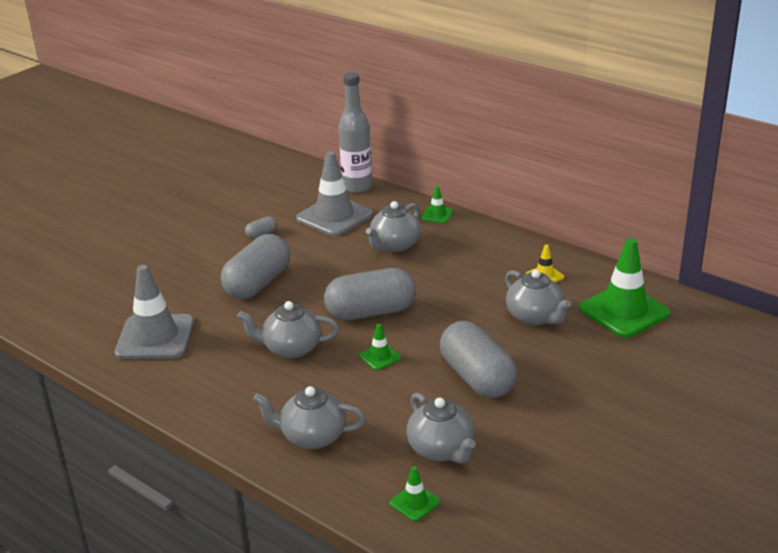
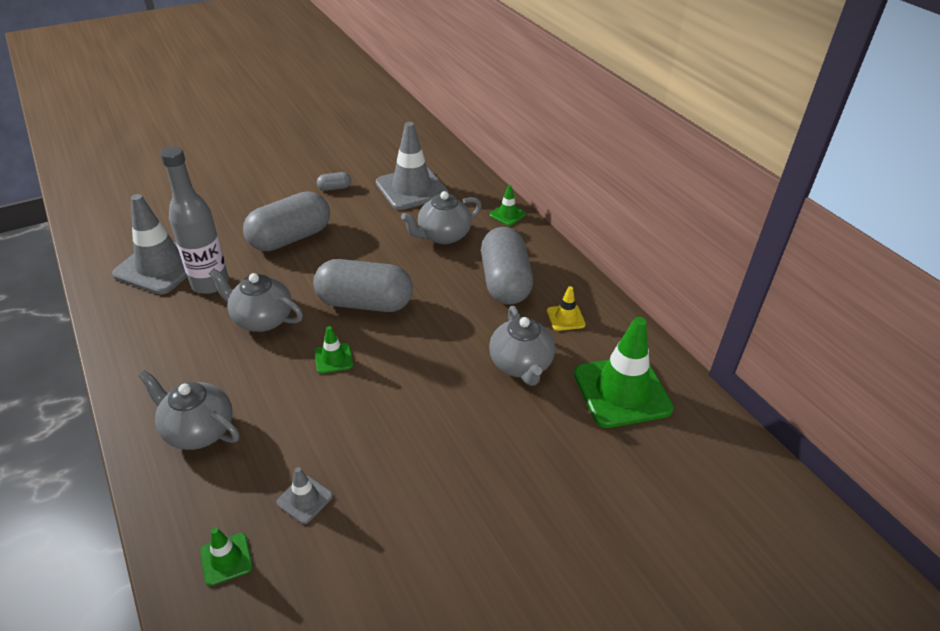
camera: 20 degrees right, 10 degrees up
(357, 187) = (455, 164): grey bottle -> grey bottle (210, 283)
(441, 450) = (305, 499): grey teapot -> grey traffic cone
(477, 377) = (408, 419): grey capsule -> grey capsule (505, 282)

